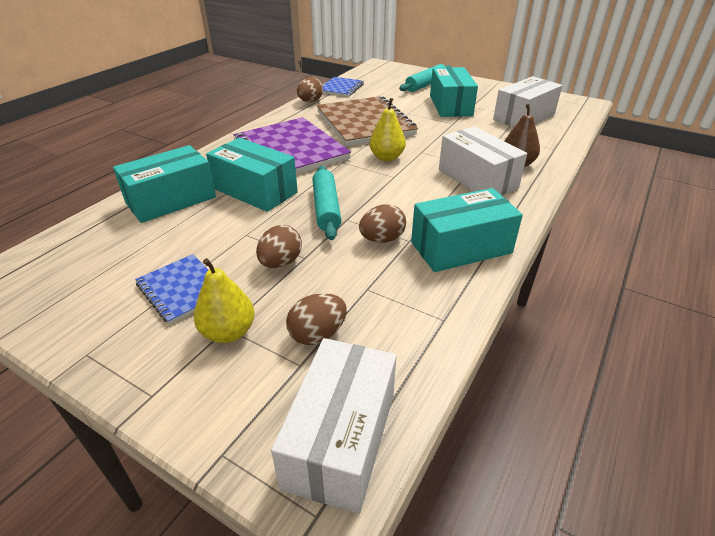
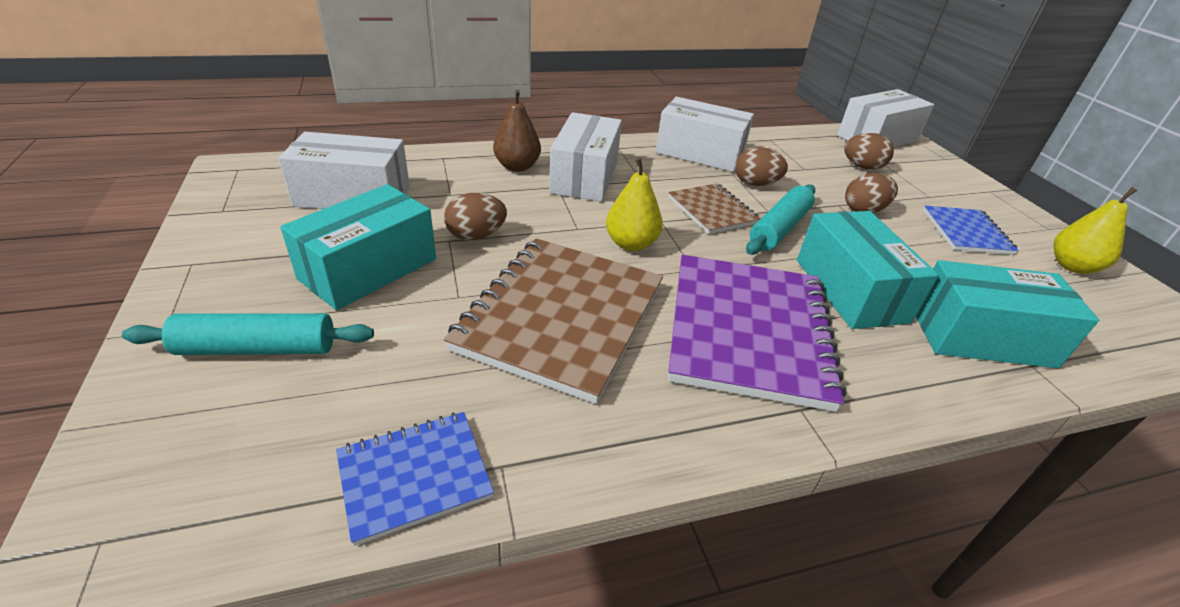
camera: 140 degrees left, 0 degrees up
(228, 332) = (929, 193): yellow pear -> yellow pear (1072, 266)
(310, 101) = (560, 464): brown egg -> brown egg (476, 236)
(378, 198) = (712, 210): none -> brown notebook
(461, 247) = (700, 153): turquoise box -> white box

